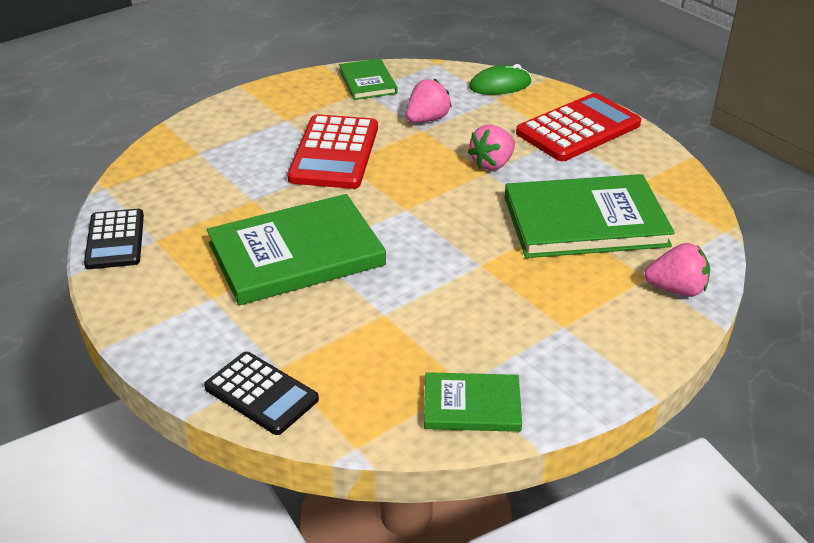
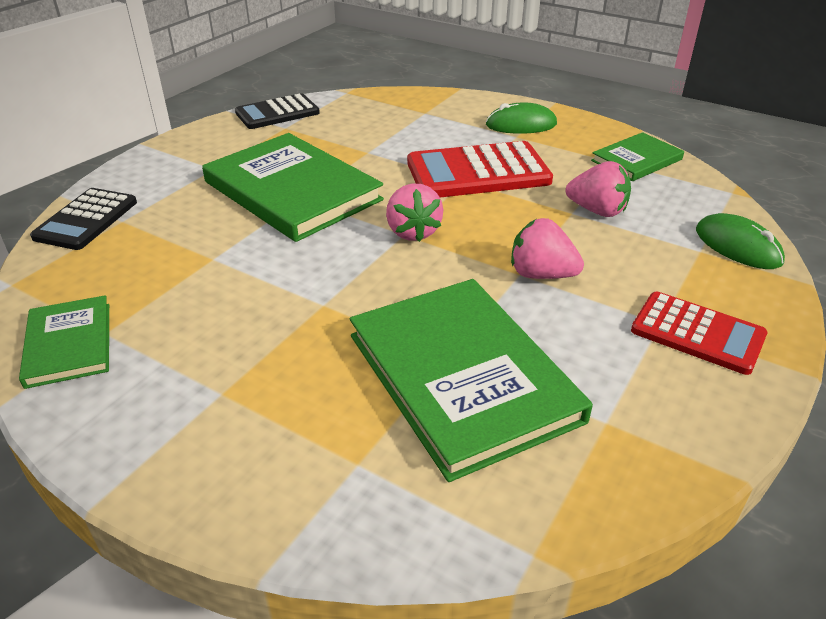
camera: 70 degrees right, 0 degrees up
(268, 112) = (521, 125): none -> green mouse
(578, 129) = (697, 333): red calculator -> red calculator, size x0.65
(676, 289) = (339, 503): pink strawberry -> pink strawberry (412, 232)

